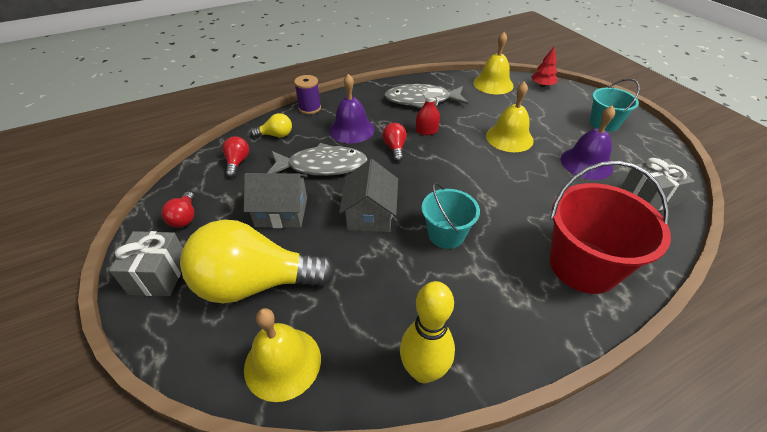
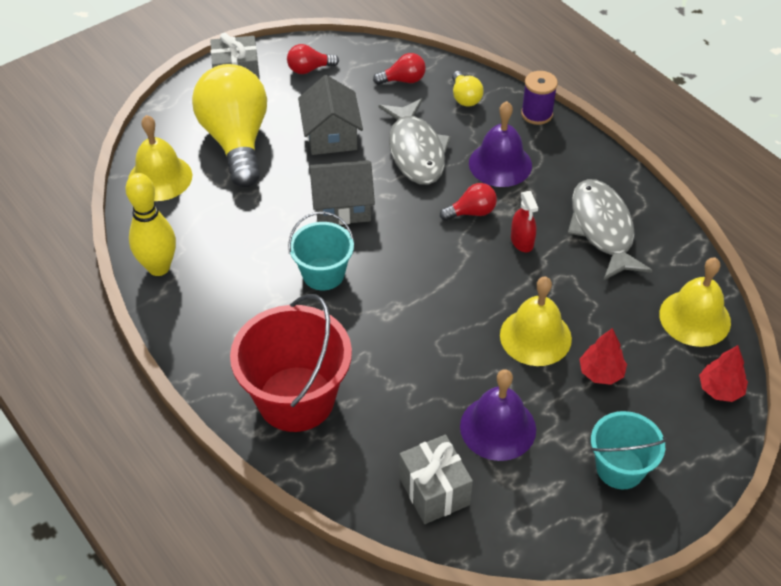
camera: 80 degrees right, 5 degrees up
(536, 119) = (601, 373): none -> red tree

